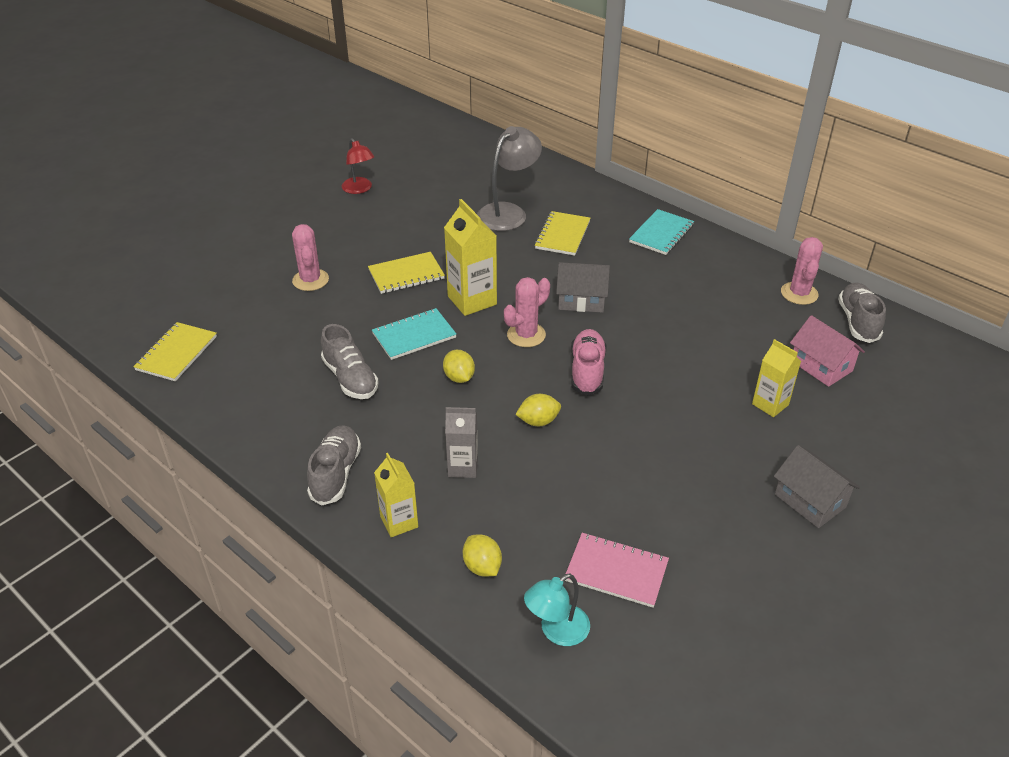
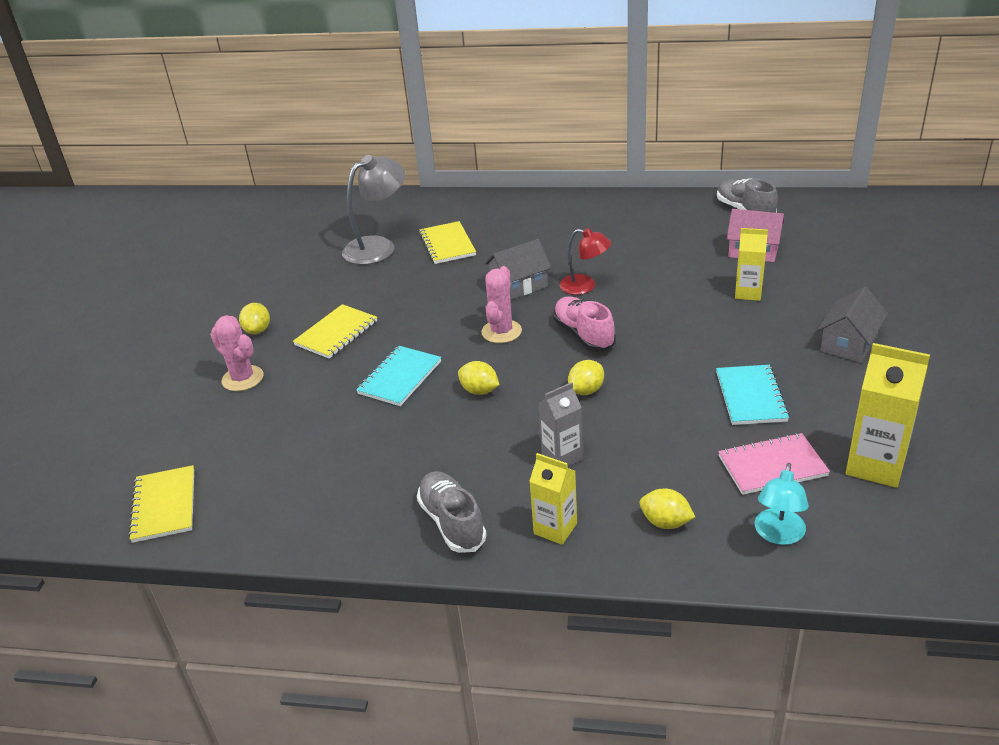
camera: 30 degrees left, 5 degrees down
(350, 378) = (377, 439): grey shoe -> none
(356, 245) = (257, 330): none -> yellow lemon
(359, 189) = (208, 284): red lamp -> red lamp (585, 286)
(472, 300) = (422, 327): yellow carton -> yellow carton (875, 465)
(508, 212) = (378, 246): grey lamp -> grey lamp turned 45 degrees clockwise
(661, 234) = (530, 211): turquoise notebook -> turquoise notebook (751, 397)
(799, 293) = (682, 209): pink cactus -> none
(810, 500) = (848, 343): grey house -> grey house turned 75 degrees counterclockwise

